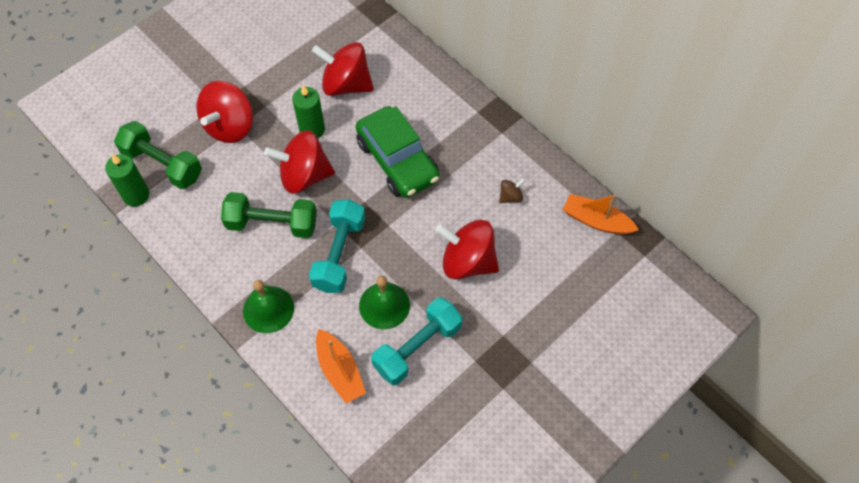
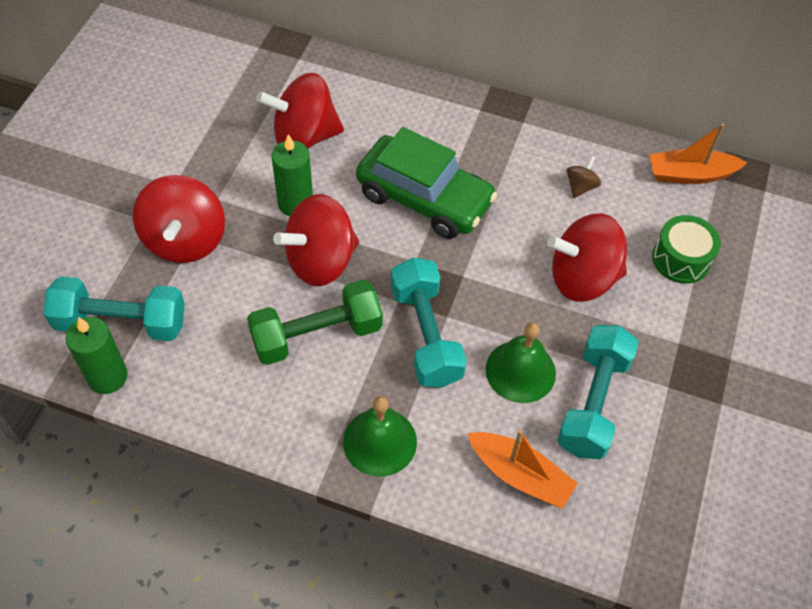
camera: 30 degrees left, 5 degrees down
(162, 164) = (121, 322): green dumbbell -> turquoise dumbbell
(546, 278) = (681, 259): none -> green drum

